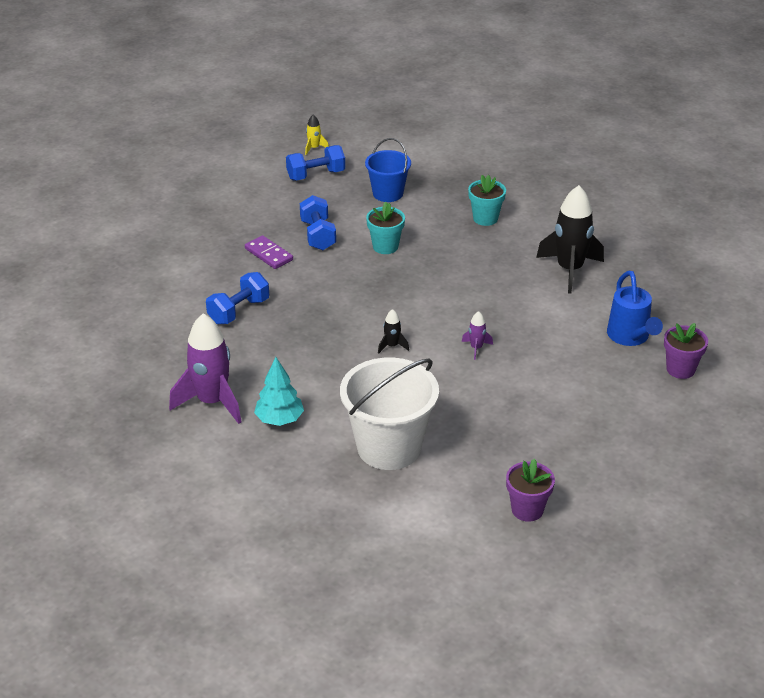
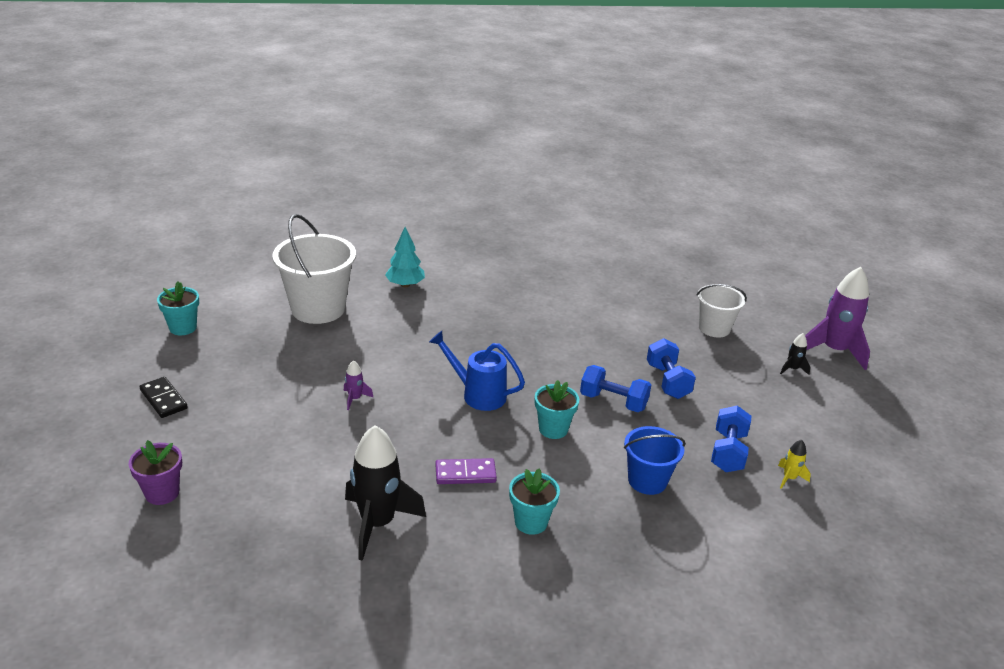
camera: 125 degrees right, 5 degrees down
(149, 226) = (714, 328): none -> white bucket
(212, 402) = (457, 271): purple rocket -> purple rocket (834, 351)
(239, 311) = (546, 319): blue dumbbell -> blue dumbbell (668, 381)
(268, 254) = (610, 364): purple domino -> purple domino (465, 474)
(392, 346) = (414, 362): black rocket -> black rocket (792, 369)
(527, 510) = (183, 328): purple flower pot -> turquoise flower pot
(614, 442) = (163, 399): none -> black domino
(630, 337) = (240, 493): blue watering can -> blue watering can (478, 394)

